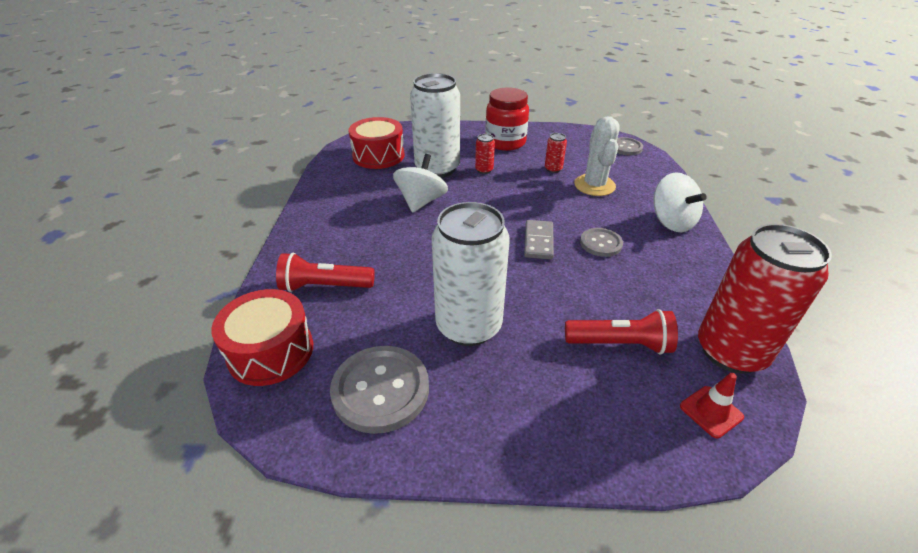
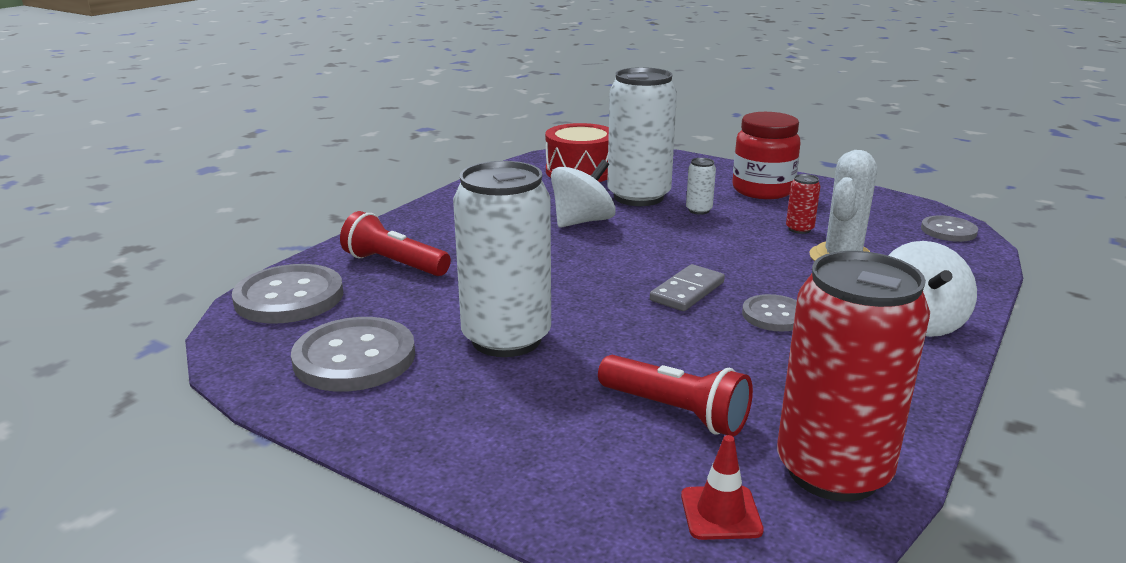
camera: 30 degrees right, 15 degrees down
(271, 351) = (289, 297): red drum -> grey button
(484, 170) = (698, 210): red can -> white can

